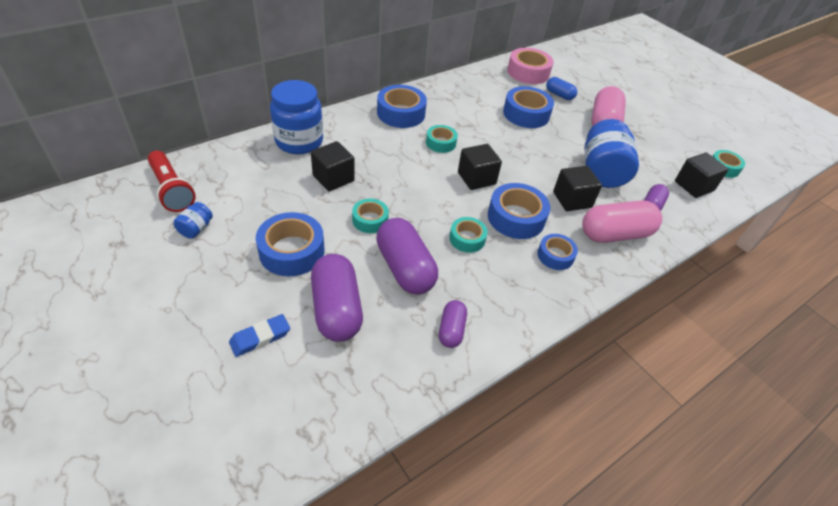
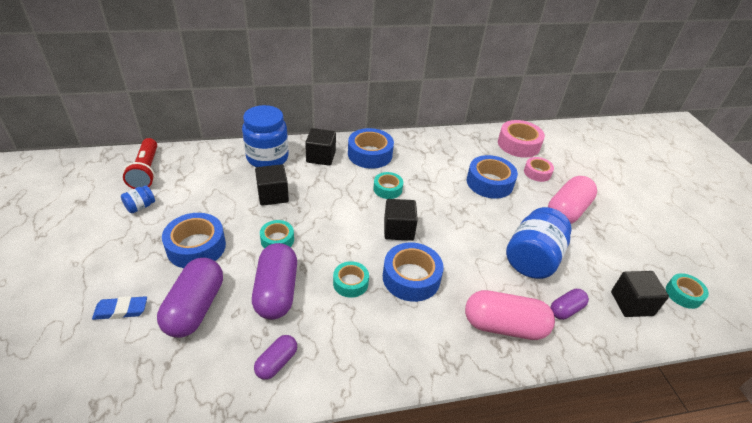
camera: 25 degrees right, 5 degrees down
(555, 256) = (425, 327): blue tape -> none
(559, 95) = (537, 173): blue capsule -> pink tape
(572, 200) = (481, 277): black cube -> black cube (321, 157)

